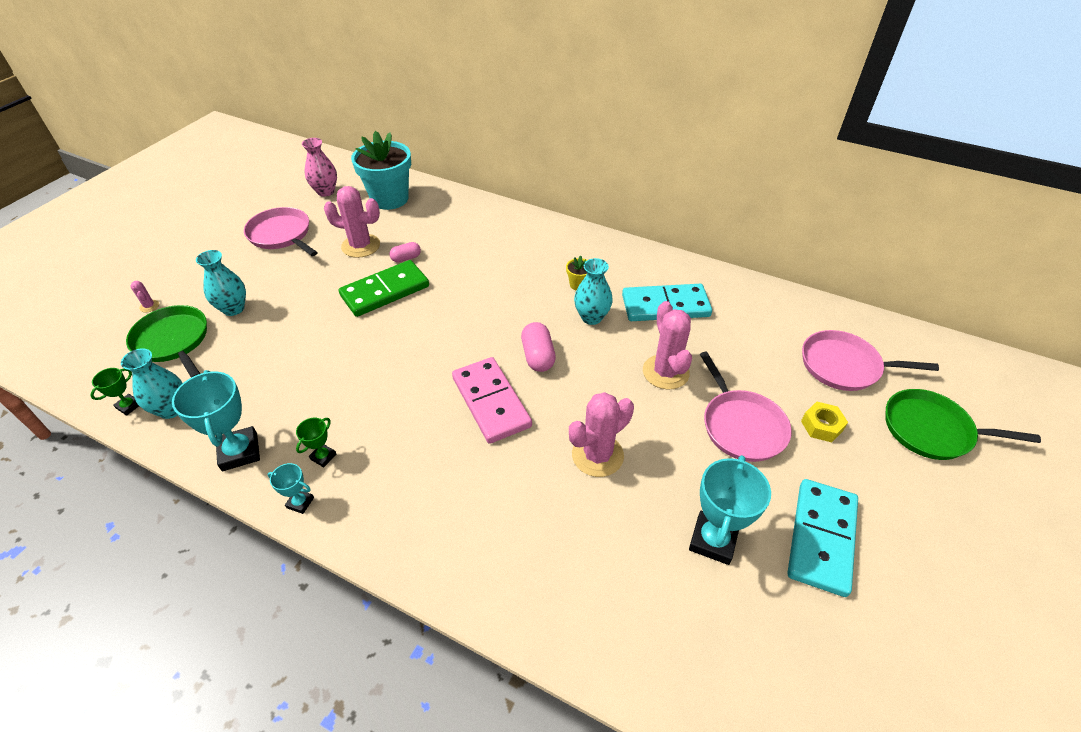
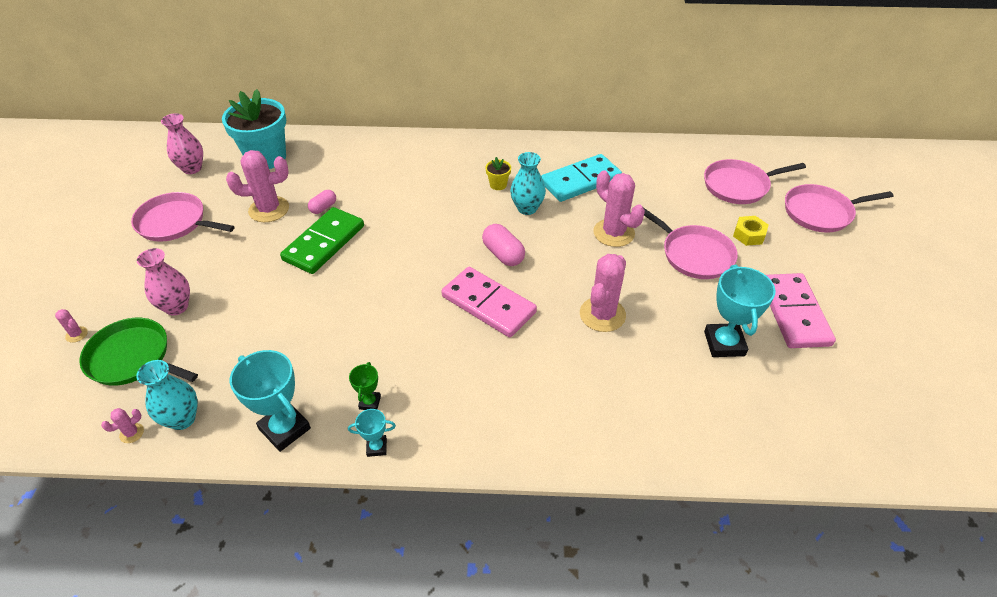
camera: 25 degrees left, 0 degrees up
(129, 406) = (132, 433): green trophy -> pink cactus
(233, 308) = (176, 307): turquoise vase -> pink vase
(821, 538) = (794, 313): turquoise domino -> pink domino
(931, 430) = (821, 212): green pan -> pink pan

